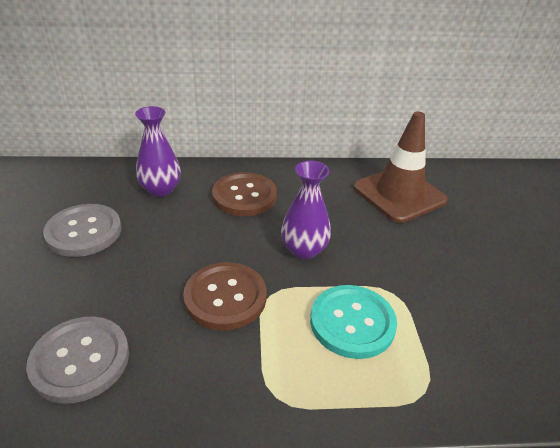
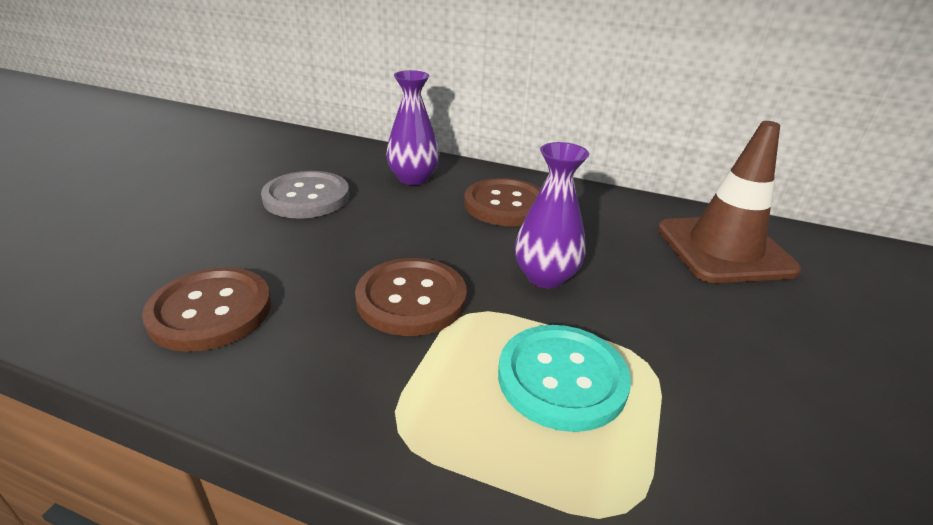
camera: 25 degrees right, 5 degrees down
(80, 360) = (210, 311): grey button -> brown button

